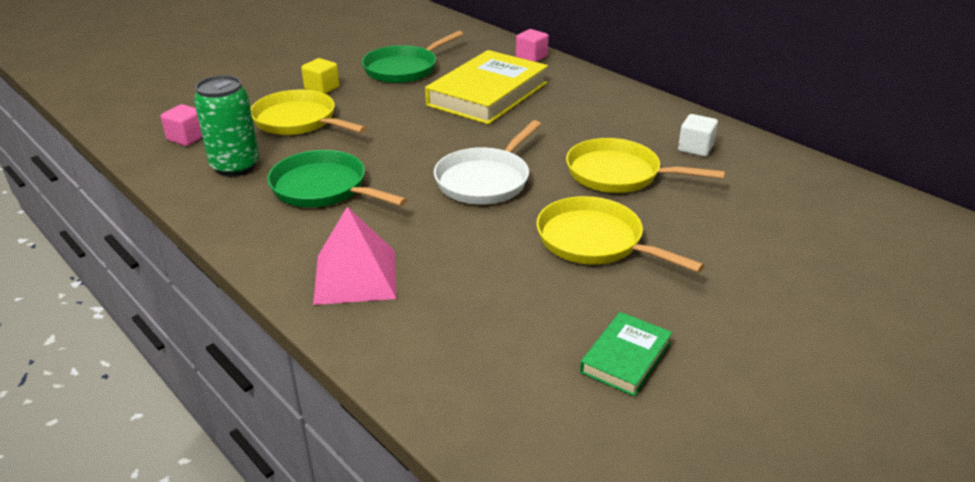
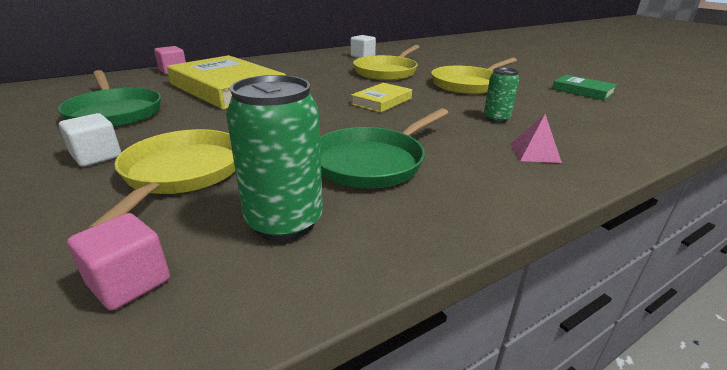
camera: 80 degrees left, 5 degrees down
(299, 121) = (182, 173): yellow pan -> yellow pan turned 135 degrees clockwise
(322, 88) = (97, 156): yellow cube -> white cube
(355, 276) = (534, 153): pink pyramid -> pink pyramid, size x0.53
(453, 258) = (496, 118): none -> green can
(485, 180) = (381, 101): white pan -> yellow book

